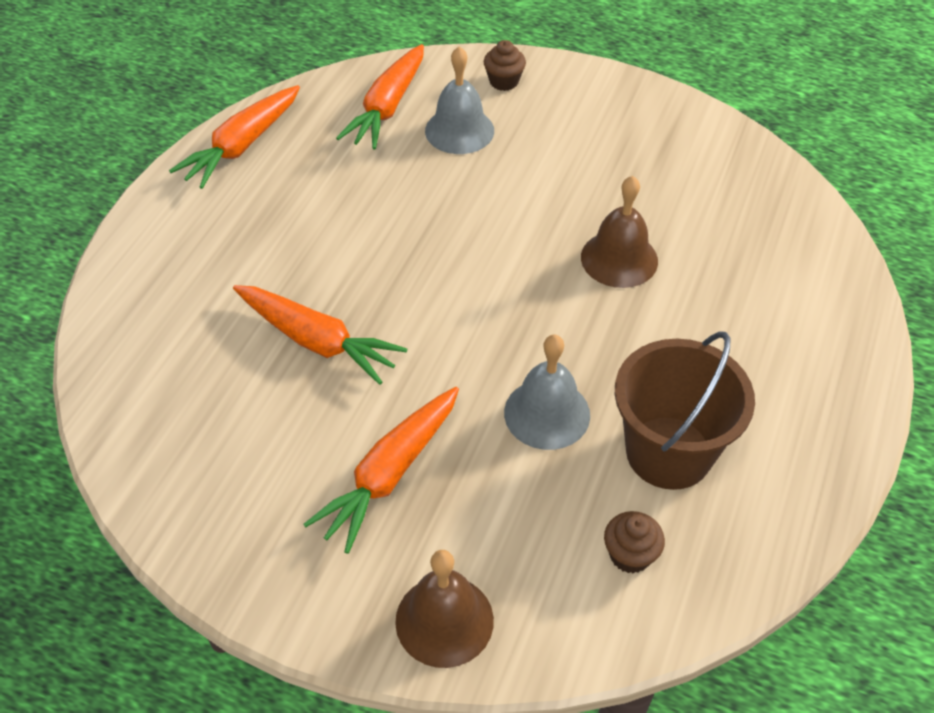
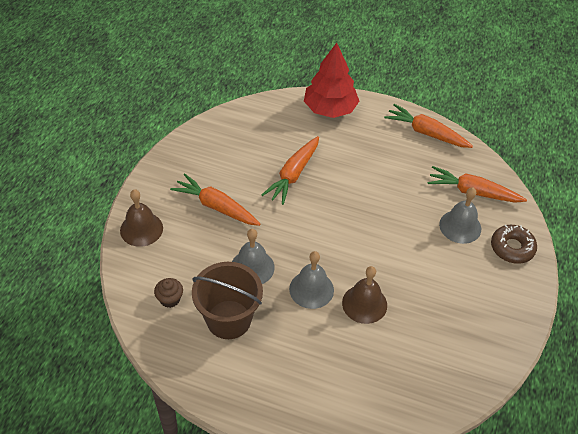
camera: 85 degrees right, 0 degrees up
(144, 274) = (330, 109): none -> red tree
(504, 81) = (512, 248): brown cupcake -> brown donut
(593, 327) = (311, 289): none -> grey bell

